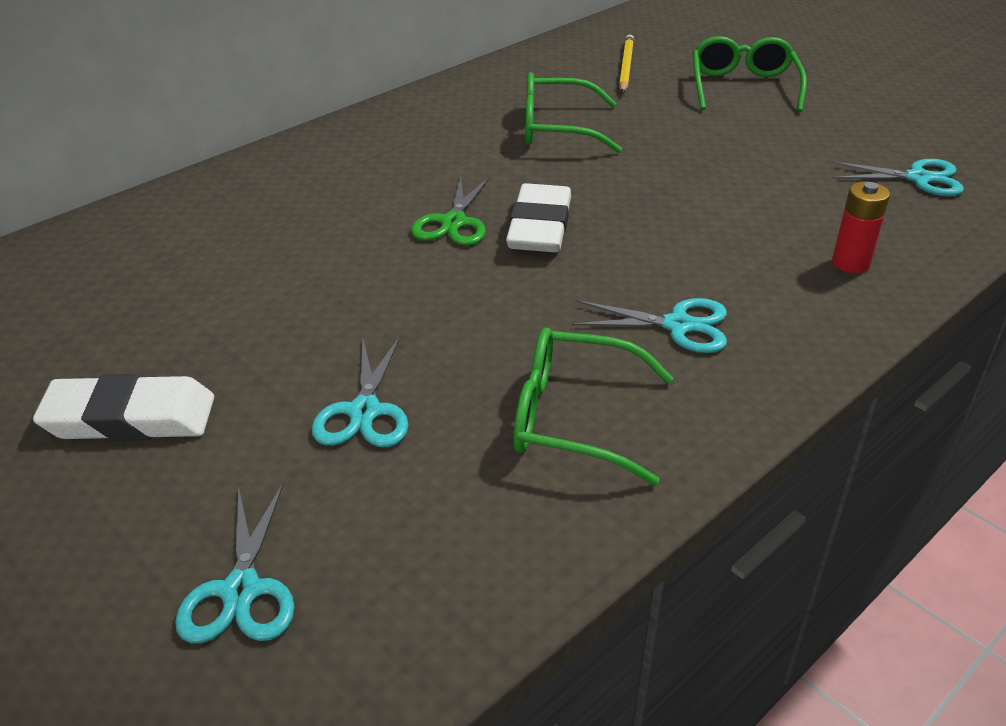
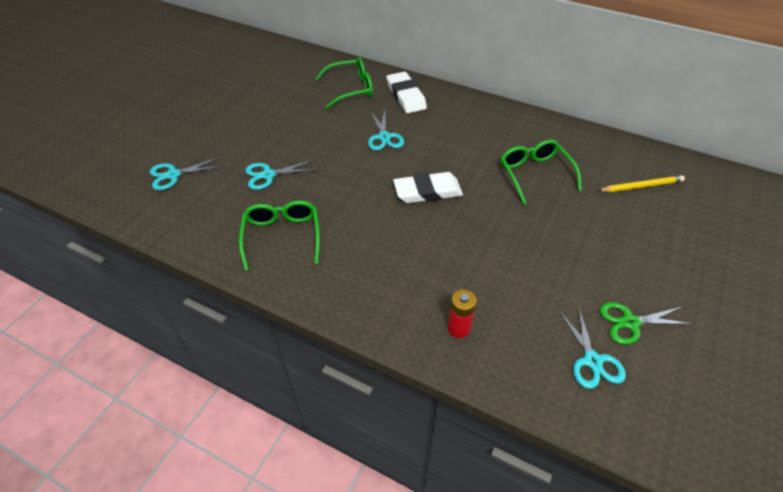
camera: 70 degrees right, 10 degrees up
(129, 417) = (248, 121): white eraser -> white eraser (406, 96)
(453, 222) = (415, 162): green scissors -> green scissors (630, 322)
(678, 325) = (363, 260): turquoise scissors -> turquoise scissors (384, 137)
(743, 87) = (661, 248): green glasses -> green glasses (350, 89)

